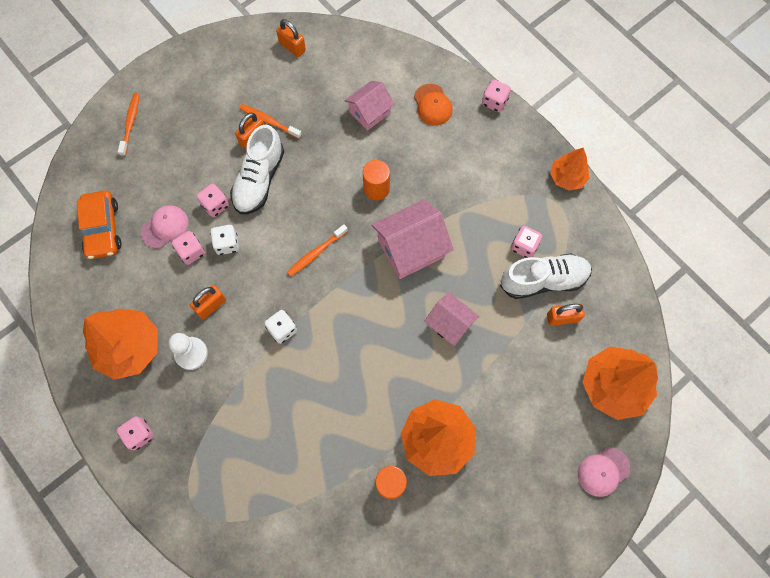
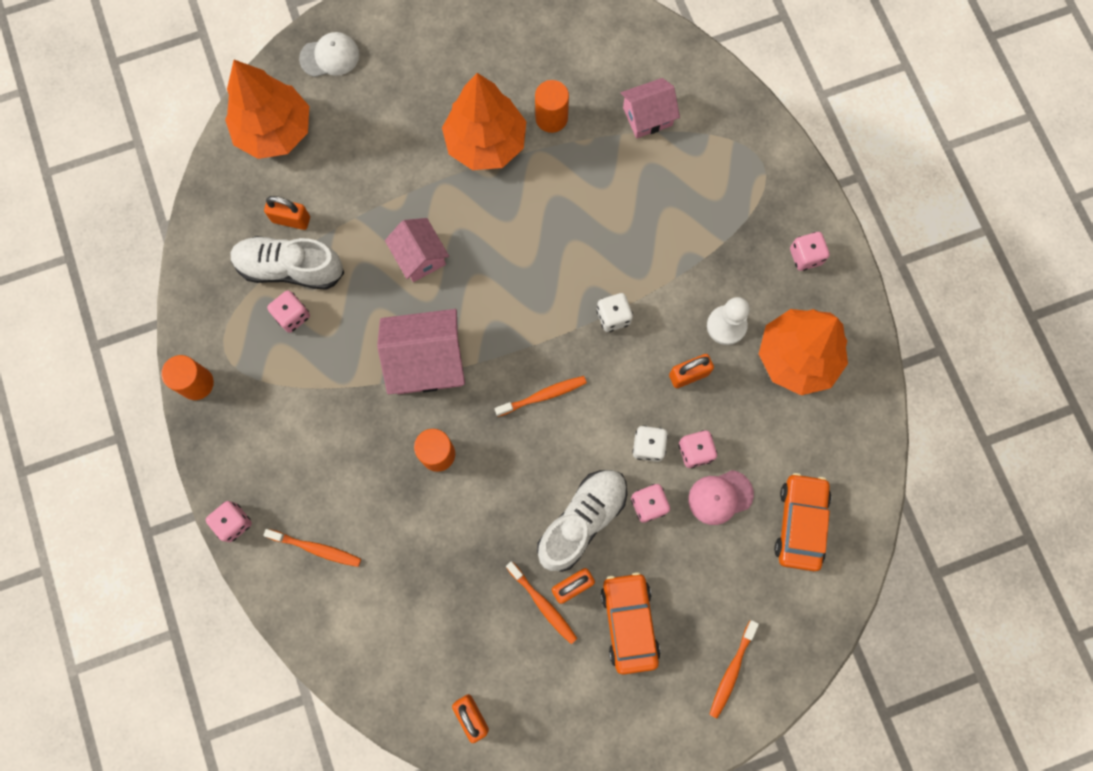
camera: 160 degrees left, 5 degrees up
(207, 129) = (629, 623): none -> orange car
(370, 112) = (404, 568): pink house -> pink house (647, 116)
(432, 105) = (316, 548): orange cap -> orange toothbrush
(567, 177) = (196, 383): orange tree -> orange cylinder
(603, 471) = (330, 56): pink cap -> white cap

